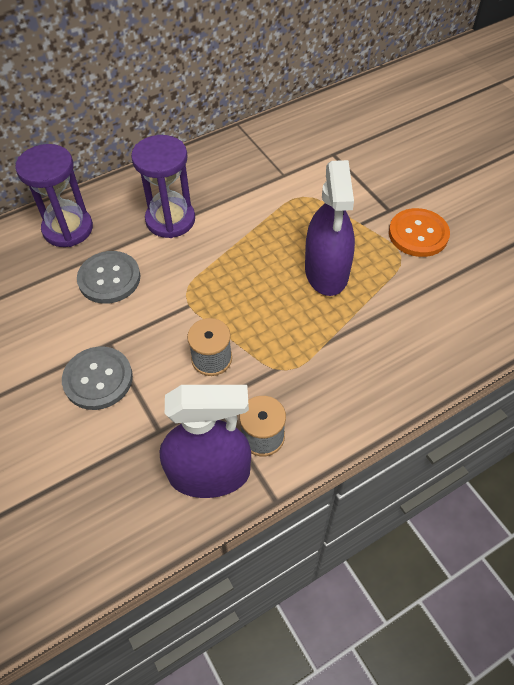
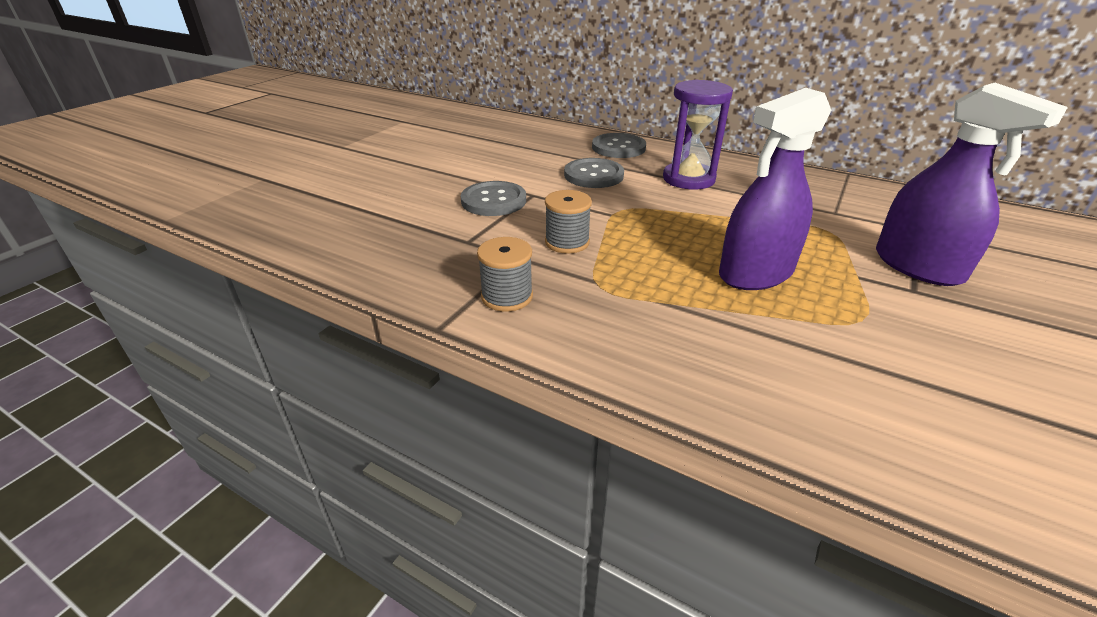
camera: 60 degrees right, 20 degrees down
(68, 229) = (618, 148): purple hourglass -> grey button
(209, 473) = (442, 279): purple spray bottle -> purple spray bottle (918, 266)
(418, 234) = (918, 323): orange button -> none

